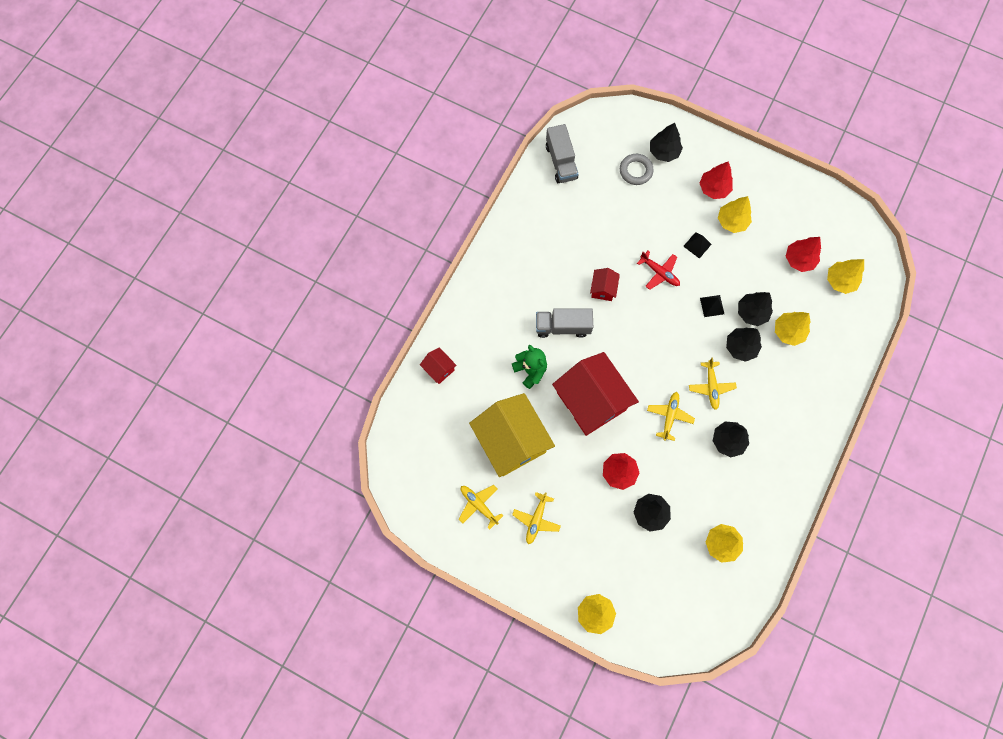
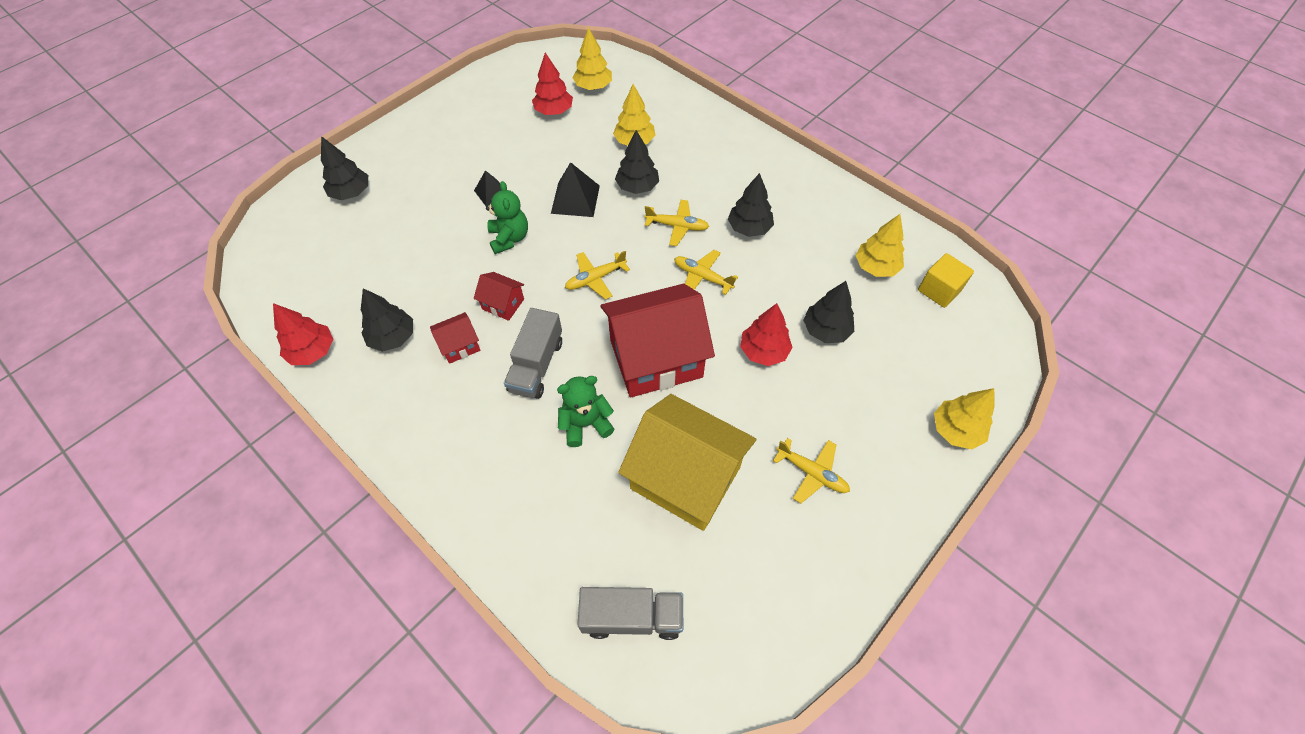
camera: 75 degrees left, 15 degrees down
(439, 369) = (535, 559): red house -> red house (459, 345)
(479, 505) = (775, 552): yellow plane -> yellow plane (595, 279)
(511, 441) = (685, 477): yellow house -> yellow house turned 45 degrees clockwise
(561, 162) = (293, 305): grey truck -> grey truck (632, 617)
(635, 171) = (359, 227): grey ring -> none
(659, 273) = (509, 238): red plane -> green teddy bear
(712, 306) = (575, 199): black pyramid -> black pyramid, size x1.61
(713, 188) = (428, 159): red tree -> red tree (312, 351)
(714, 595) = (939, 290): none -> yellow cube
(732, 221) = (478, 154): yellow tree -> none
(751, 312) = (599, 166): black tree -> black tree (393, 337)

